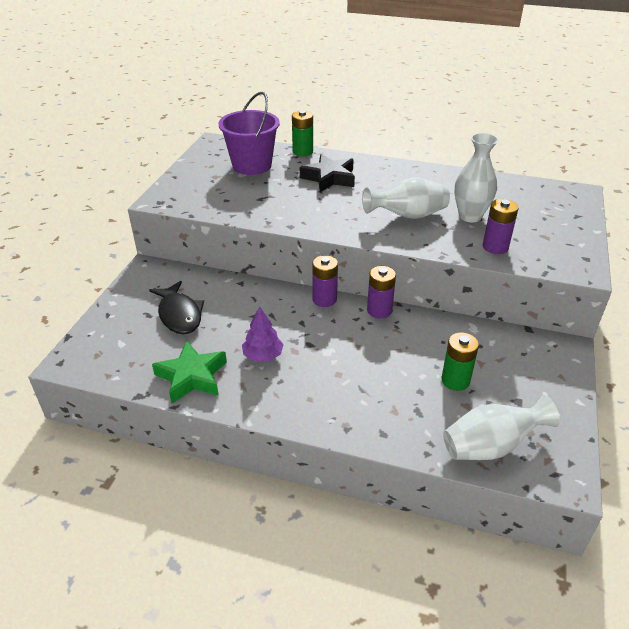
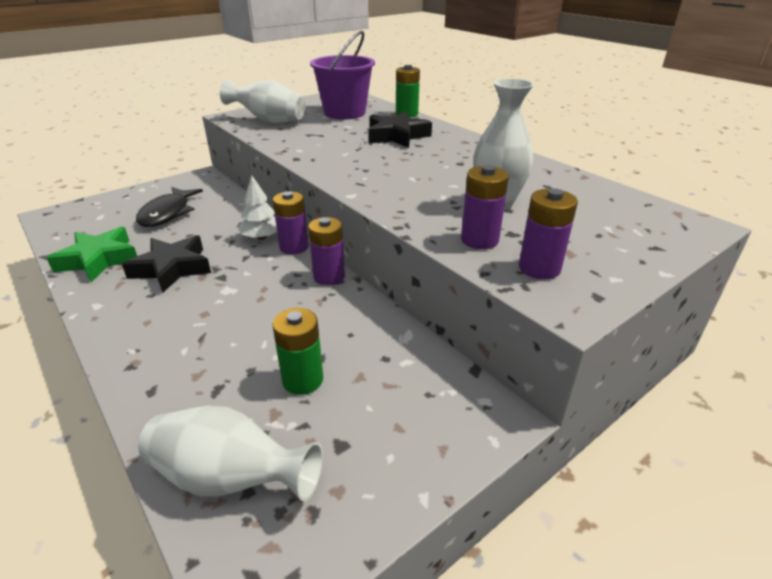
camera: 35 degrees right, 5 degrees down
(263, 355) = (172, 268): purple tree -> black star
(289, 302) = (262, 237): none -> white tree
(407, 216) = (423, 183): white vase -> white vase (269, 121)
(544, 253) = (539, 268): none -> purple battery

